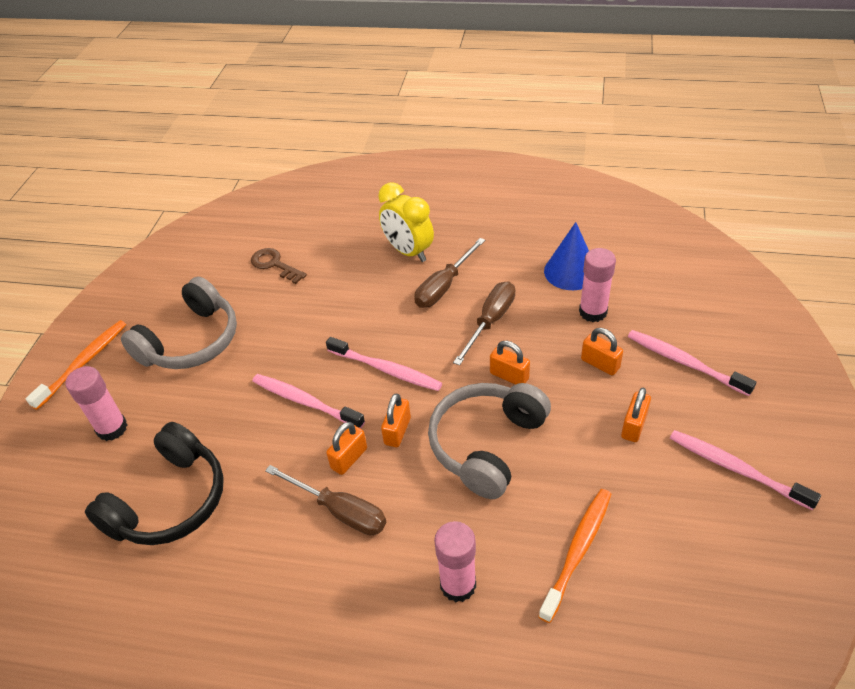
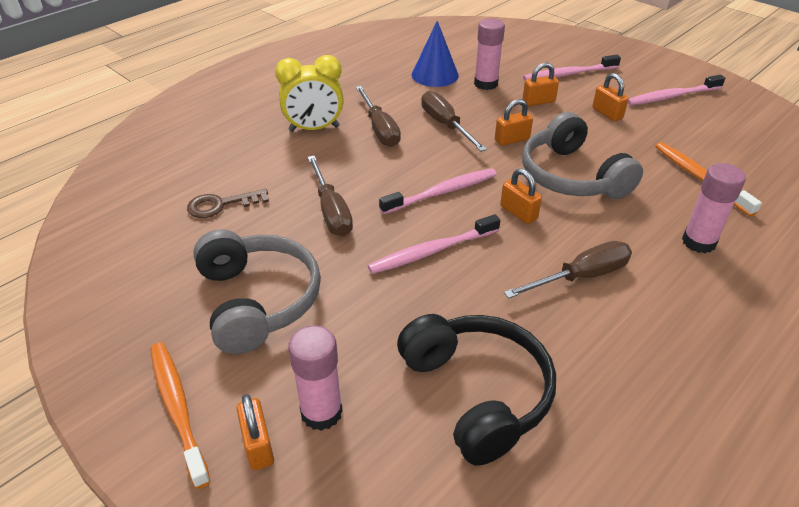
camera: 60 degrees left, 5 degrees down
(310, 321) = (331, 211): none -> brown screwdriver
(349, 458) = (525, 250): orange padlock -> orange padlock (258, 445)

